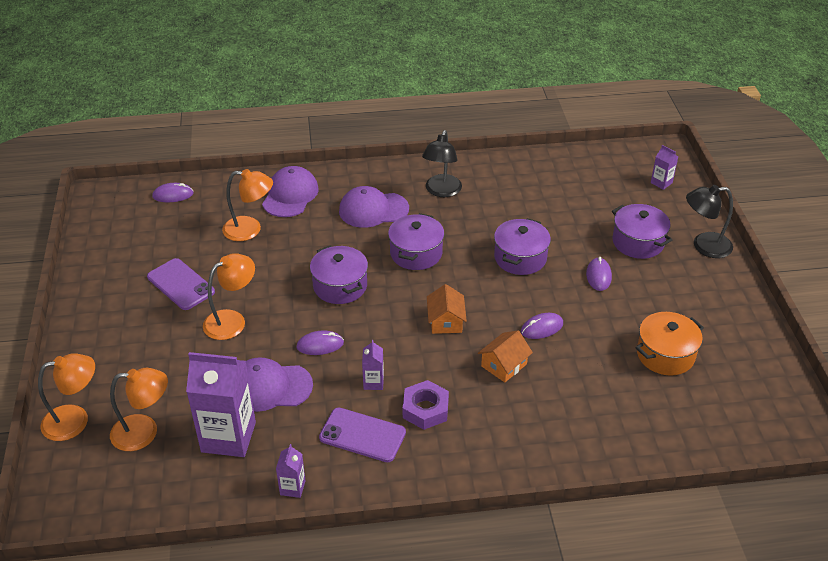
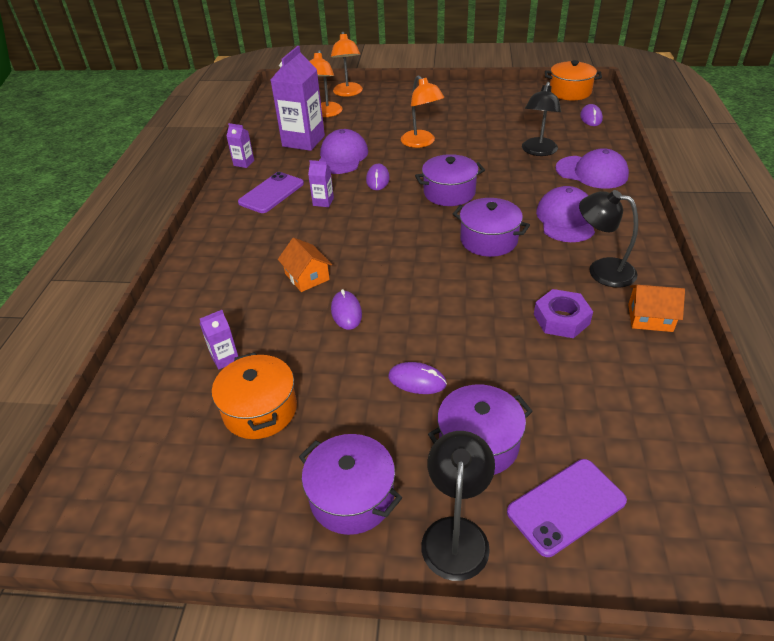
camera: 105 degrees right, 0 degrees up
(104, 210) = (570, 92): none -> orange pot
(180, 284) = (470, 123): purple phone -> purple phone (566, 506)
(250, 230) = (538, 151): orange lamp -> black lamp
(425, 409) = (279, 225): purple nut -> purple nut (561, 319)
(446, 321) = (381, 248): orange house -> orange house (650, 318)
(520, 258) = (466, 315): purple pot -> purple pot (352, 497)
(661, 183) = (637, 526): purple carton -> purple carton (225, 358)

